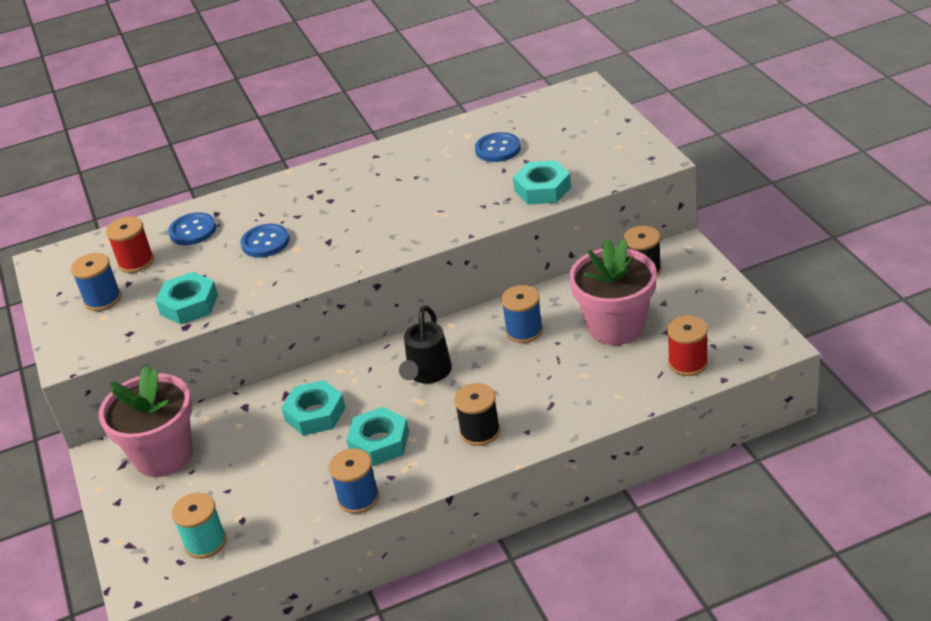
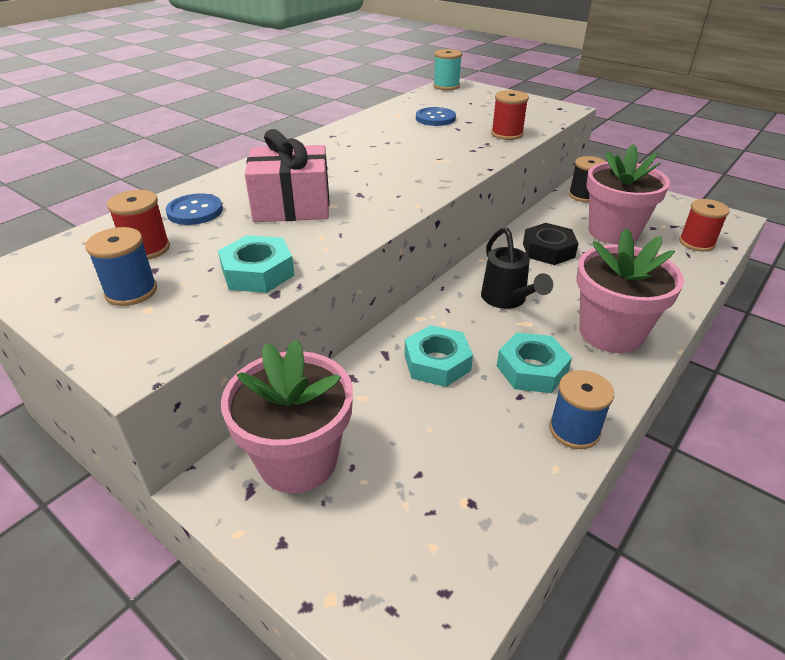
camera: 35 degrees left, 0 degrees up
(205, 542) = (454, 550): turquoise spool -> turquoise spool (446, 86)
(265, 242) = (292, 206): blue button -> pink gift
(480, 431) = (611, 333): black spool -> pink flower pot
(524, 331) = (548, 250): blue spool -> black nut
(542, 189) = (507, 134): turquoise nut -> red spool

